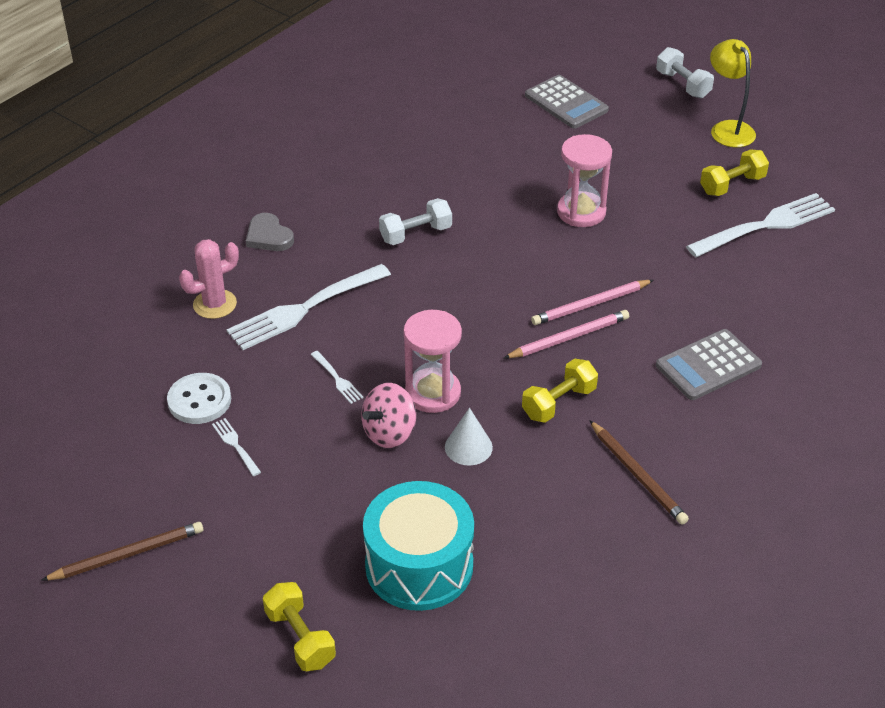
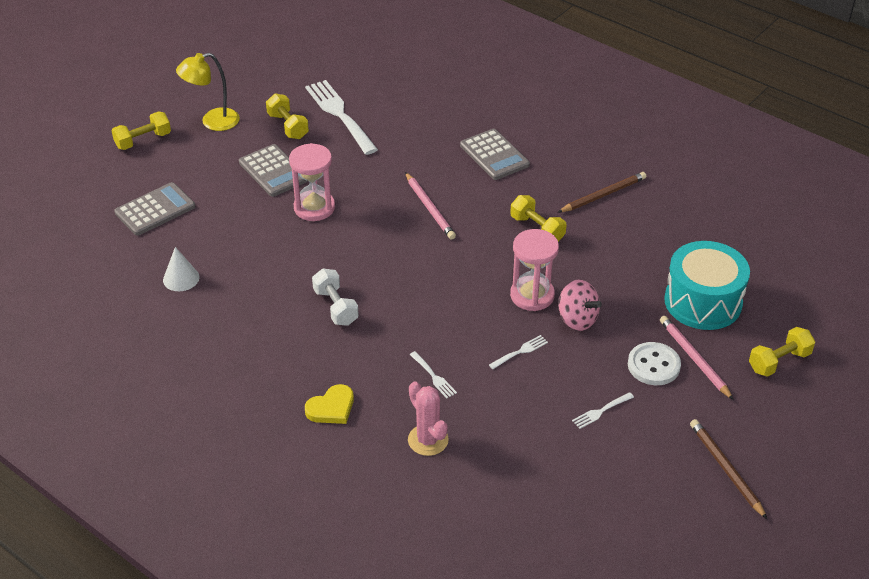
camera: 90 degrees left, 0 degrees up
(199, 400) = (552, 439): white button -> white button (653, 365)
(268, 236) = (331, 408): grey heart -> yellow heart
(305, 308) = (433, 376): white fork -> white fork, size x0.43
(468, 447) = (587, 276): white cone -> white cone (181, 278)
(568, 338) = (467, 221): pink pencil -> pink pencil (694, 359)
(643, 178) = (273, 171): none -> grey calculator
(683, 85) = (143, 140): white dumbbell -> yellow dumbbell

